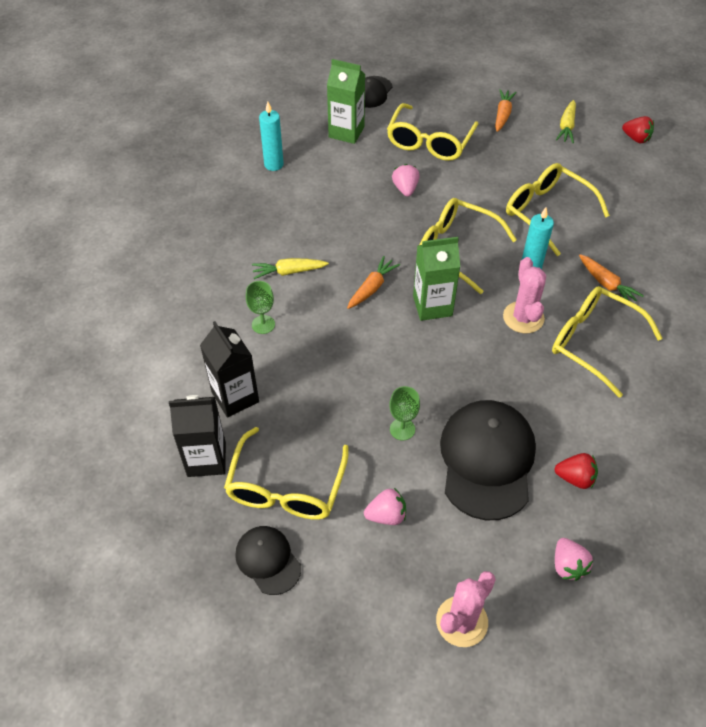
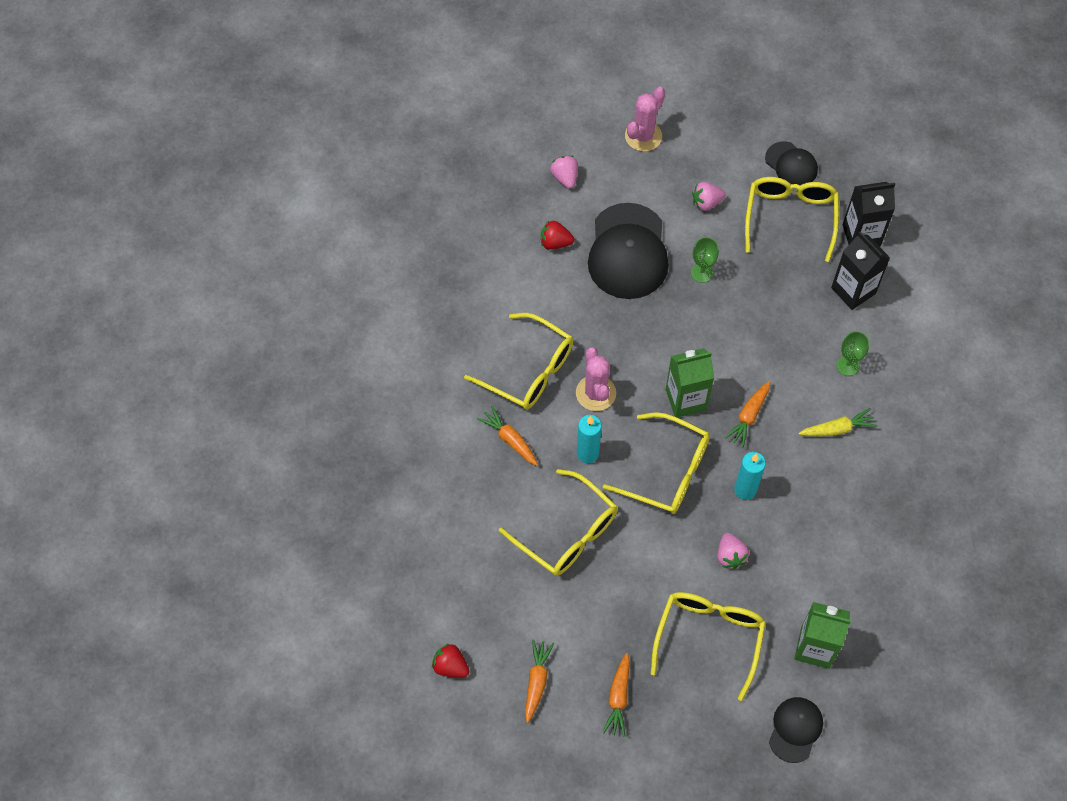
camera: 175 degrees right, 10 degrees up
(274, 164) = (891, 582): turquoise candle -> turquoise candle (745, 489)
(566, 127) = (536, 681): yellow carrot -> orange carrot

